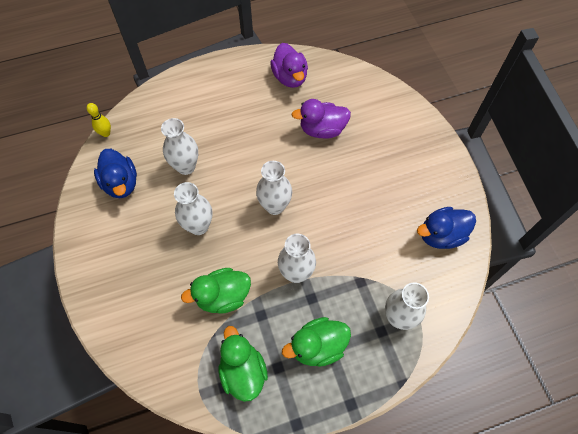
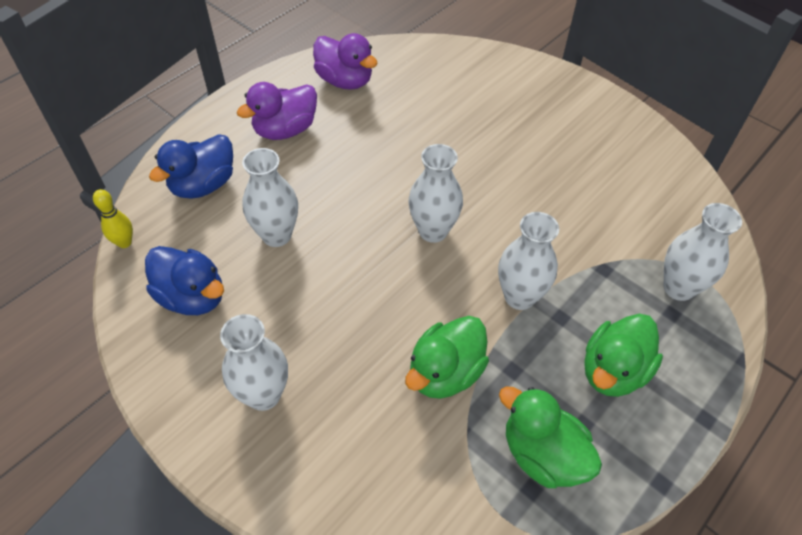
camera: 30 degrees left, 10 degrees down
(199, 226) = (347, 300): white vase -> white vase (264, 395)
(322, 129) = (428, 122): purple duck -> purple duck (285, 130)
(441, 235) = (652, 177): blue duck -> blue duck (203, 185)

